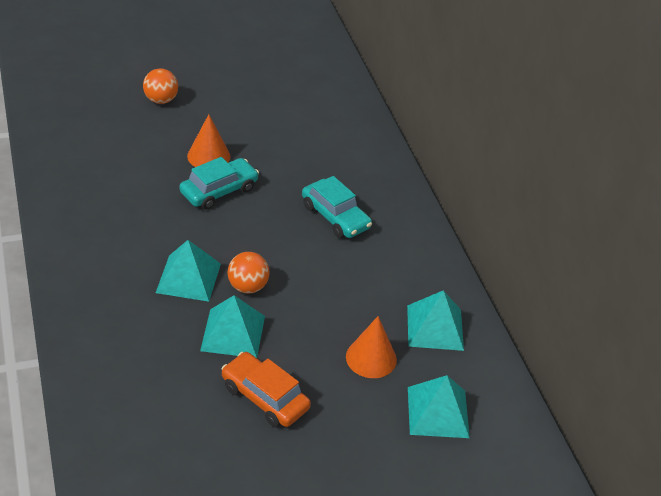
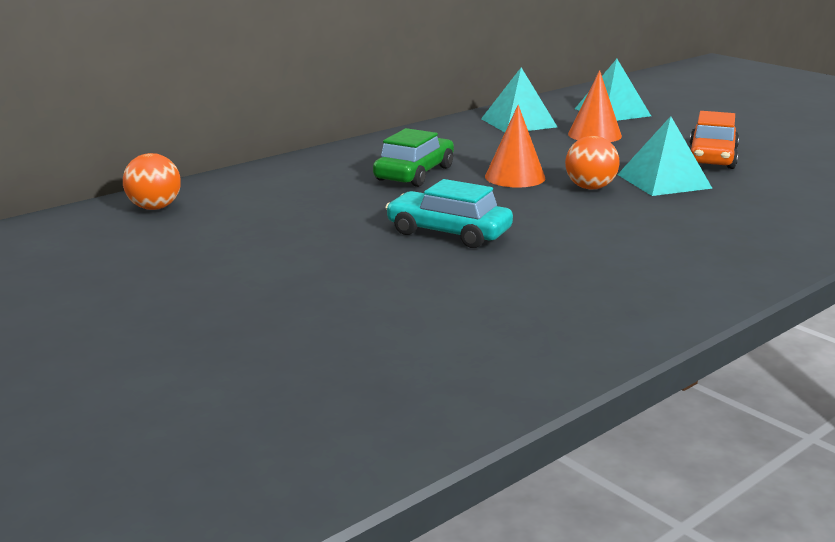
camera: 110 degrees left, 20 degrees down
(161, 100) = (263, 323): orange ball -> orange ball (154, 208)
(188, 278) = (626, 214): turquoise pyramid -> none
(208, 156) = (380, 254): orange cone -> orange cone (515, 177)
(335, 217) = (414, 173): turquoise car -> green car

